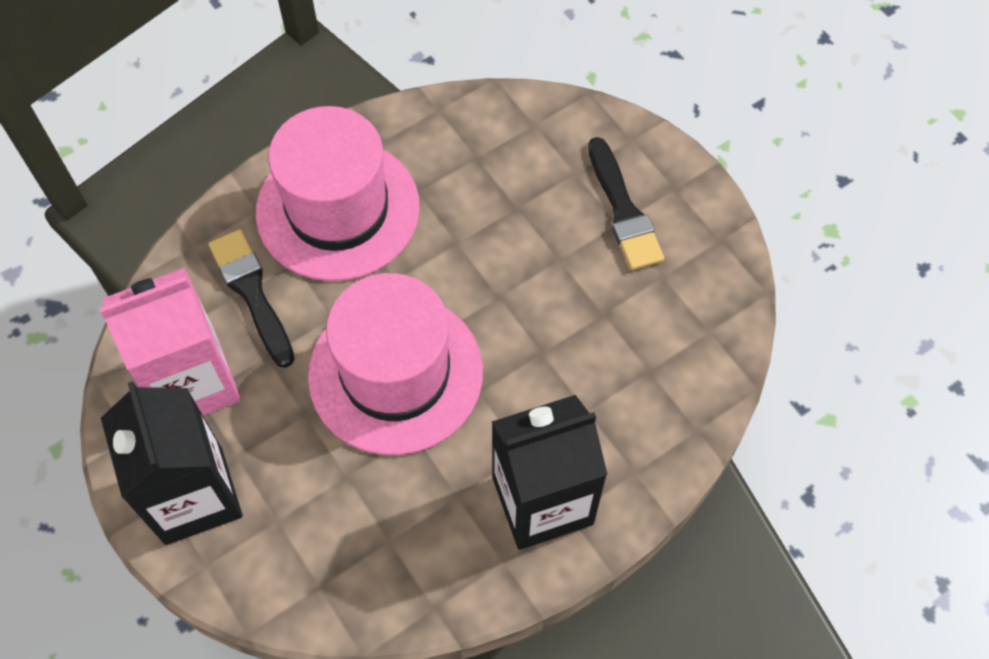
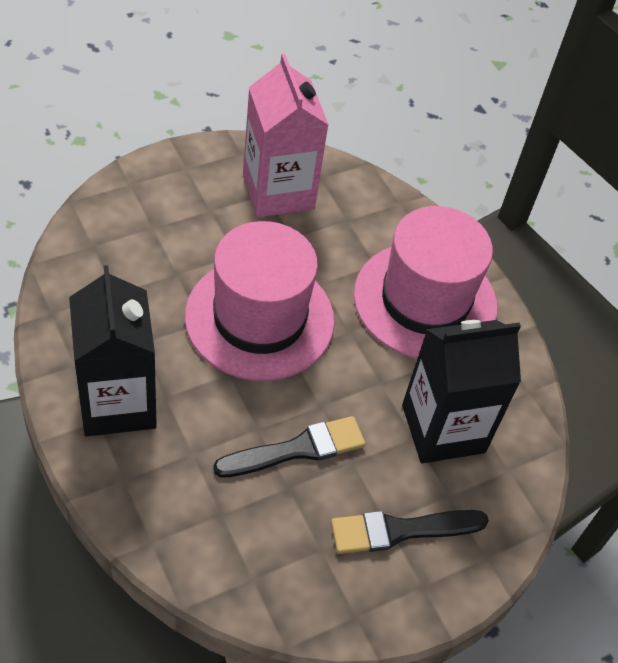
camera: 90 degrees right, 10 degrees down
(194, 495) = (185, 183): black carton -> black carton (443, 429)
(252, 293) = (351, 235): black brush -> black brush (296, 449)

